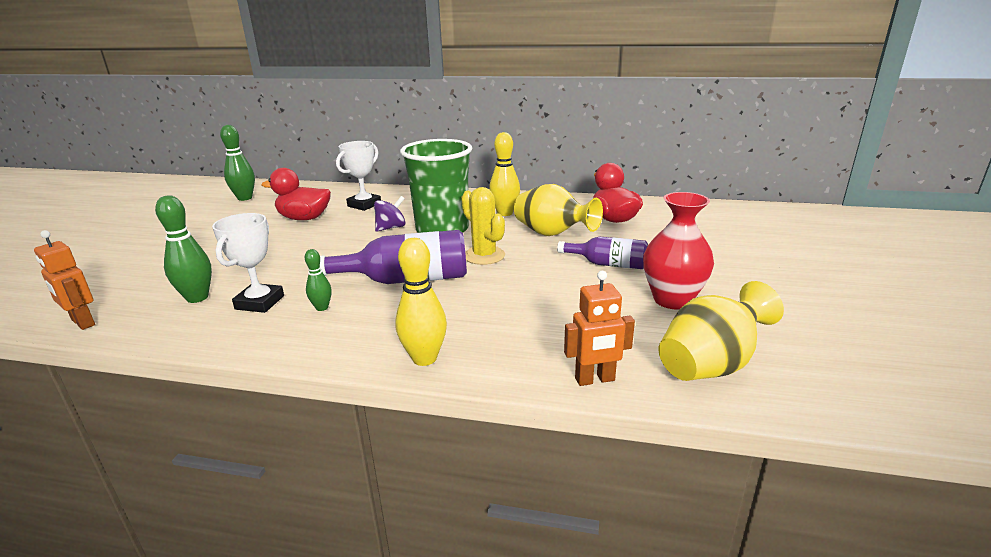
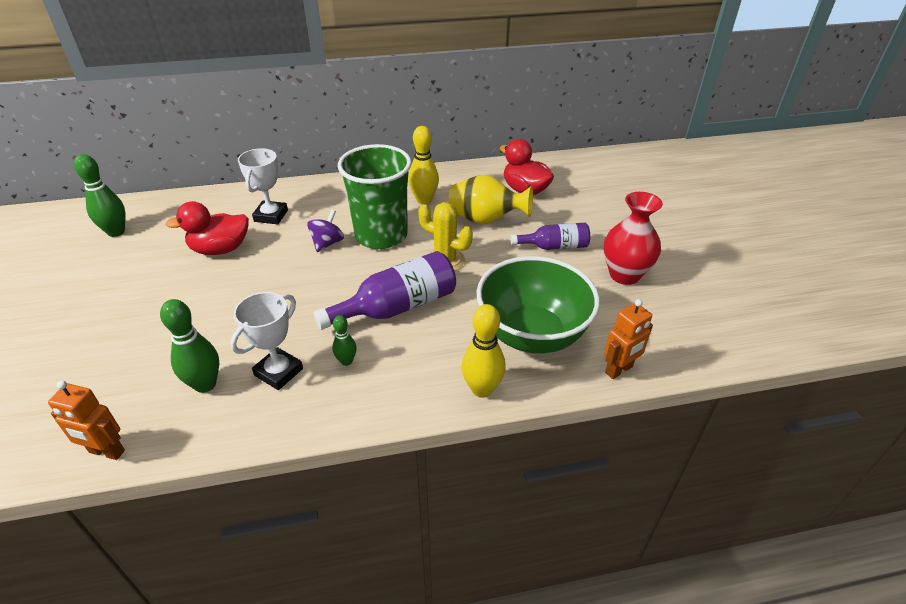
camera: 25 degrees left, 15 degrees up
(260, 302) = (278, 372): white trophy -> white trophy turned 45 degrees clockwise
(520, 327) = (532, 334): none -> green bowl
(710, 365) = (684, 333): yellow vase -> none

